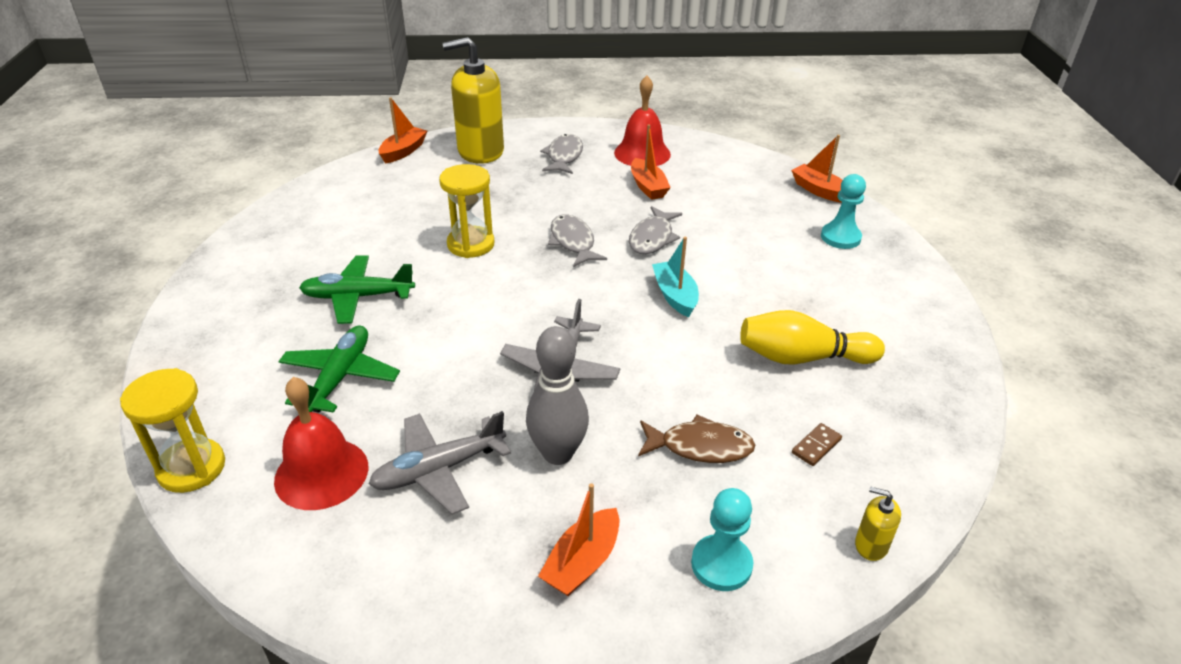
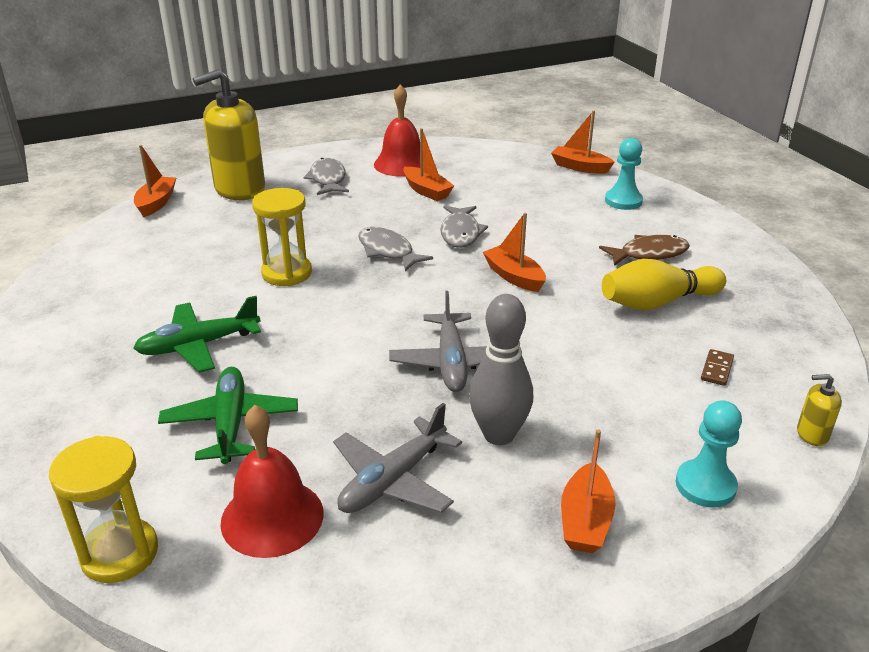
camera: 20 degrees left, 5 degrees down
(675, 296) = (514, 277): turquoise boat -> orange boat
(700, 447) = (621, 395): brown fish -> brown fish (649, 254)

